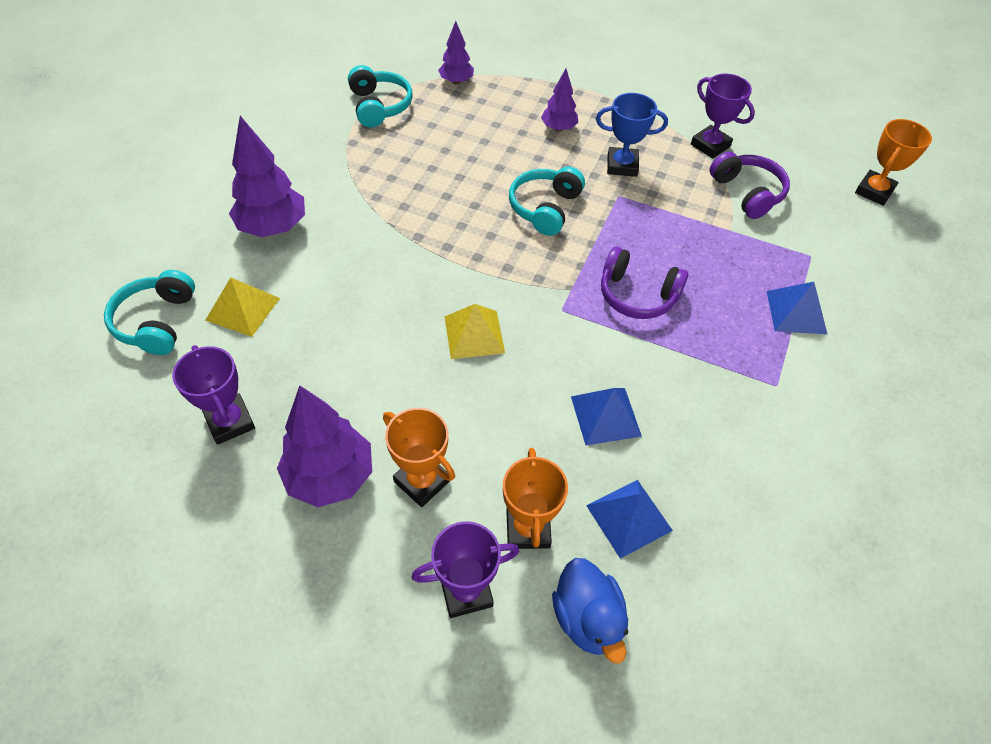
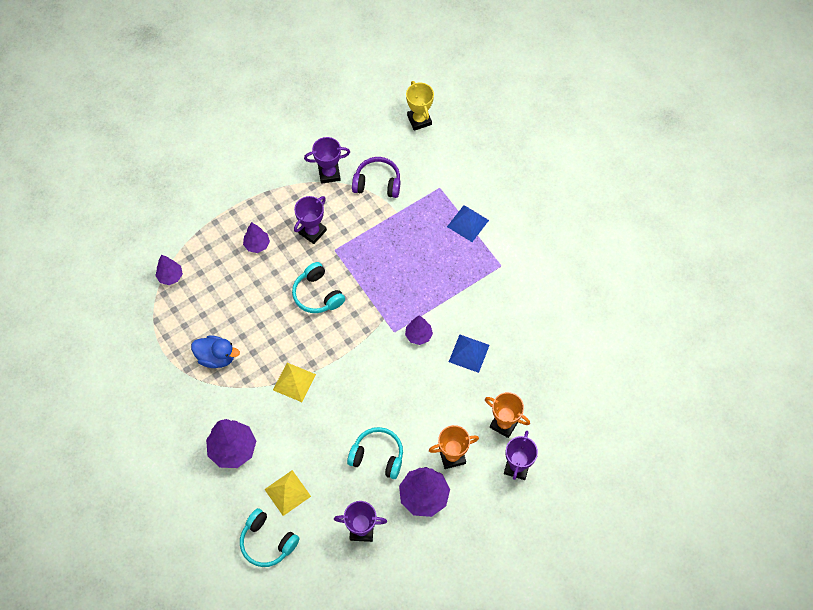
camera: 55 degrees left, 10 degrees up
(379, 106) = (162, 336): turquoise headphones -> turquoise headphones (377, 456)
(474, 334) = (382, 384): yellow pyramid -> yellow pyramid (294, 382)
(580, 340) = (418, 335): none -> purple tree
(587, 618) = (557, 425): blue duck -> blue duck (216, 357)
(622, 165) = (312, 232): blue trophy -> purple trophy
(629, 518) = (525, 378): blue pyramid -> none
(637, 295) = (409, 289): purple headphones -> none
(874, 191) = (419, 120): orange trophy -> yellow trophy

